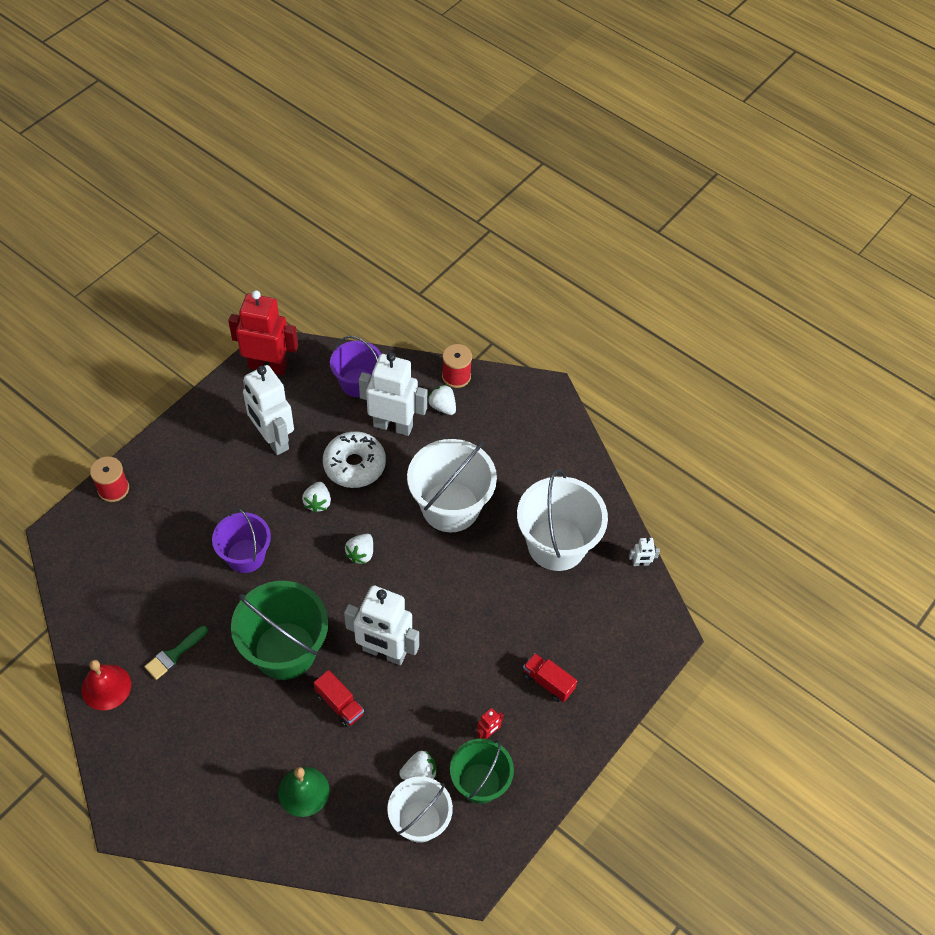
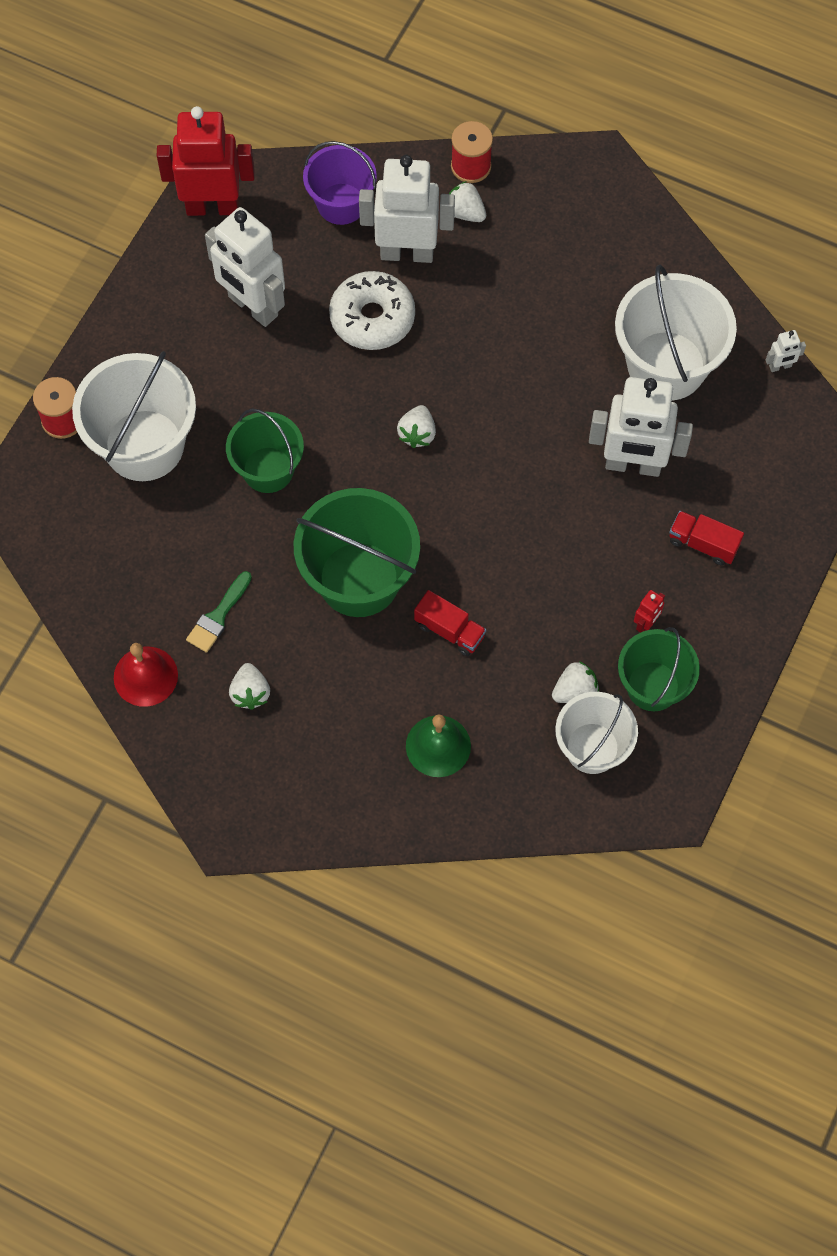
camera: 10 degrees left, 10 degrees up
(245, 556) = (268, 470): purple bucket -> green bucket
(318, 502) = (340, 379): white strawberry -> white strawberry (250, 693)
(384, 652) = (486, 553): white robot -> white robot (633, 465)
(450, 507) = (515, 346): white bucket -> white bucket (144, 445)

